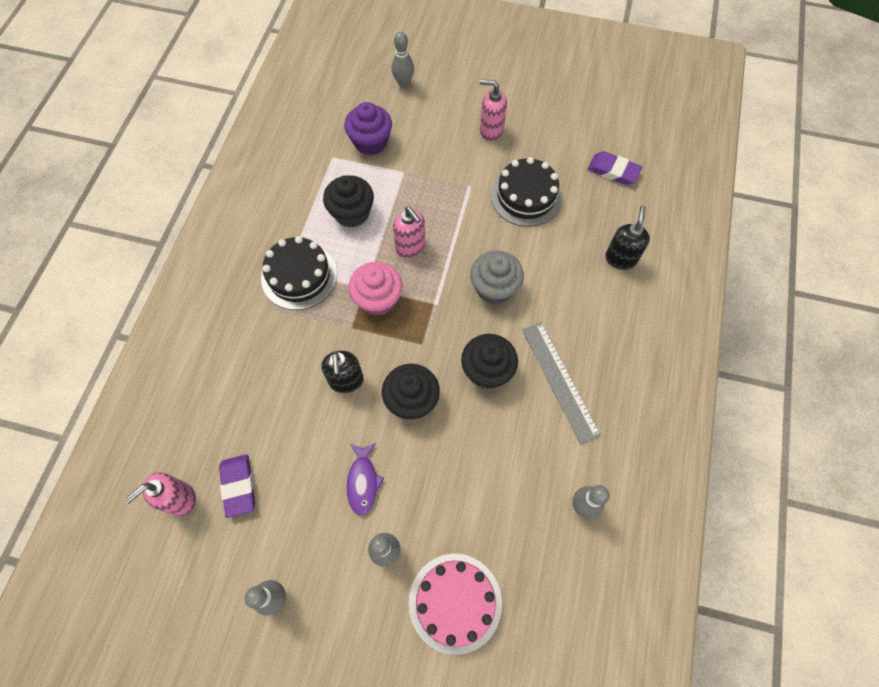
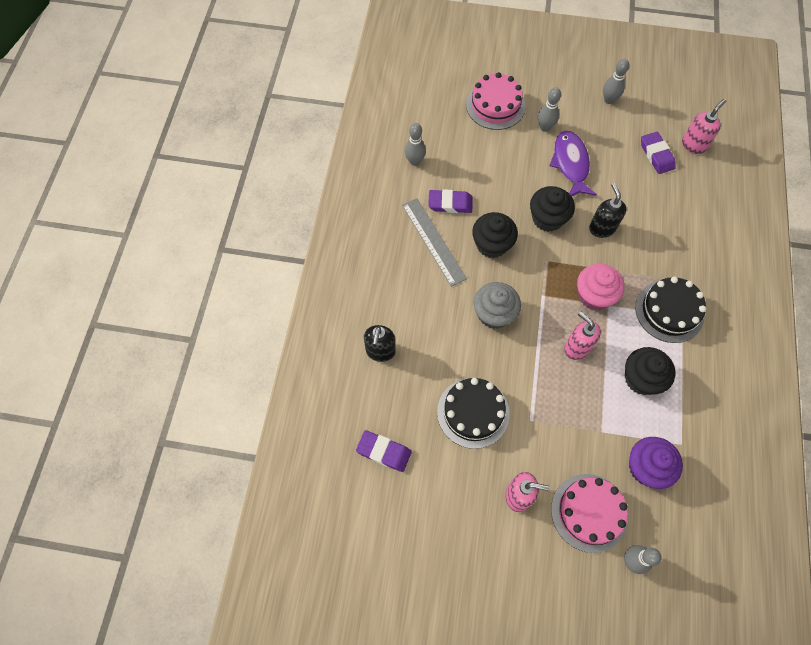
camera: 175 degrees right, 0 degrees up
(363, 482) = (570, 164): purple fish -> purple fish, size x1.54
(431, 115) = (589, 512): none -> pink cake
(536, 432) = (450, 203): none -> purple eraser

